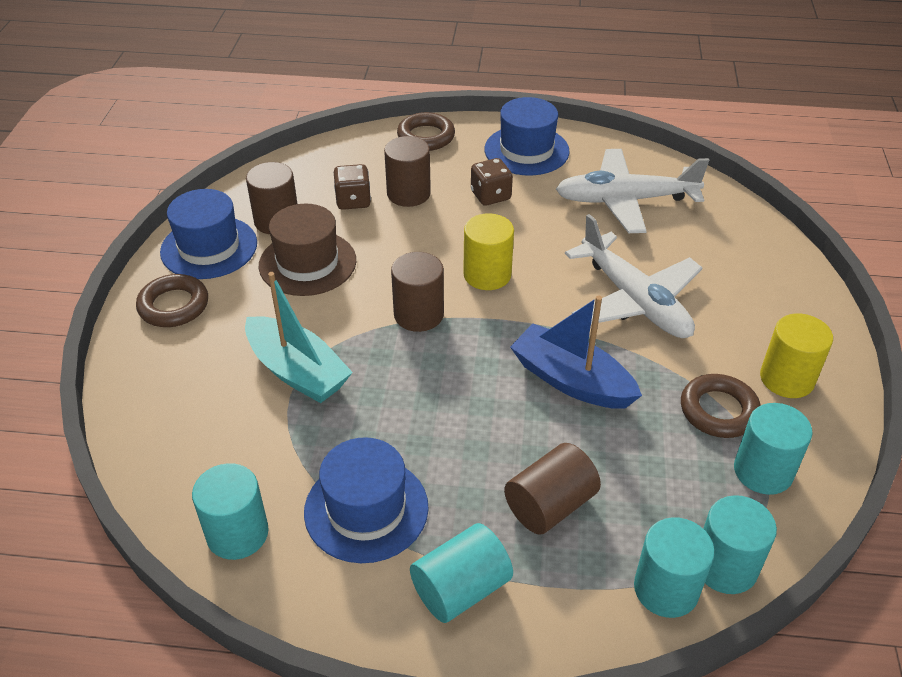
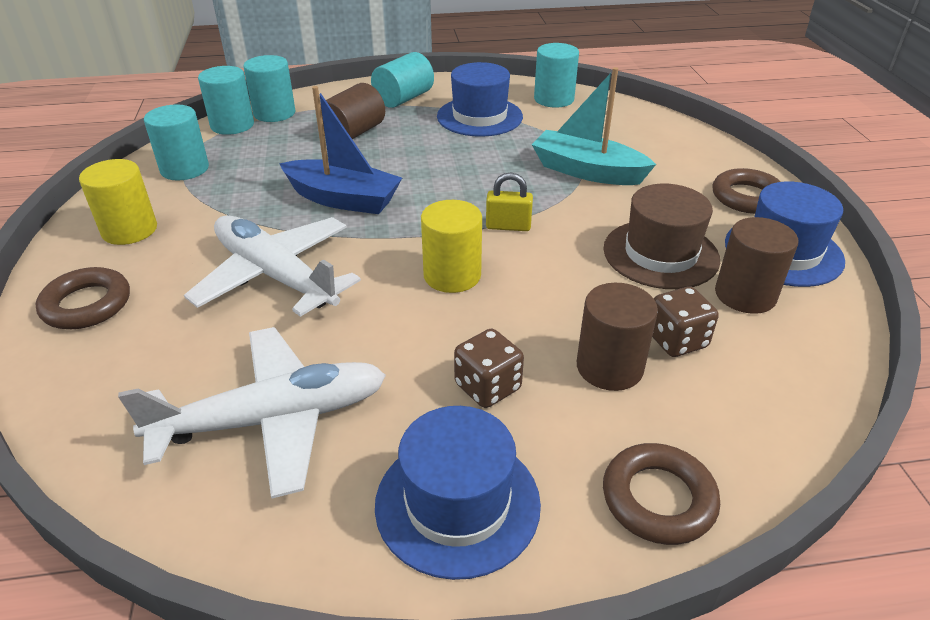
camera: 165 degrees right, 5 degrees down
(418, 314) = (508, 226): brown cylinder -> yellow padlock
(718, 410) = (208, 198): brown ring -> brown ring (87, 304)

